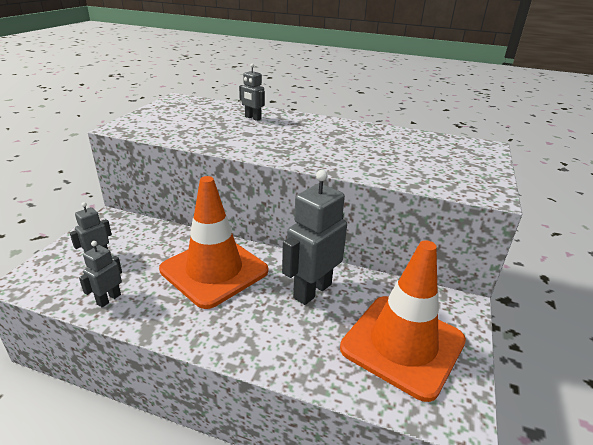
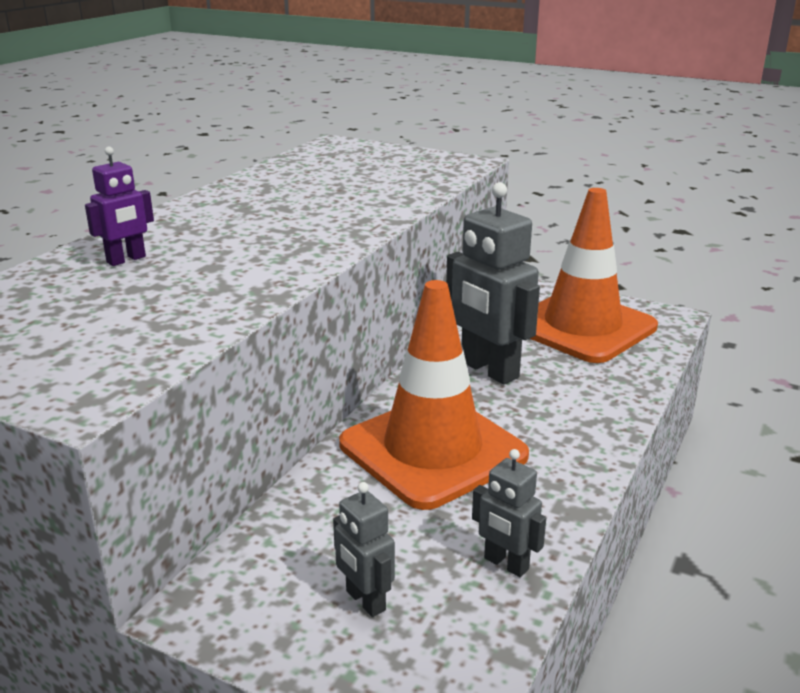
camera: 80 degrees left, 5 degrees down
(253, 118) = (126, 260): grey robot -> purple robot

